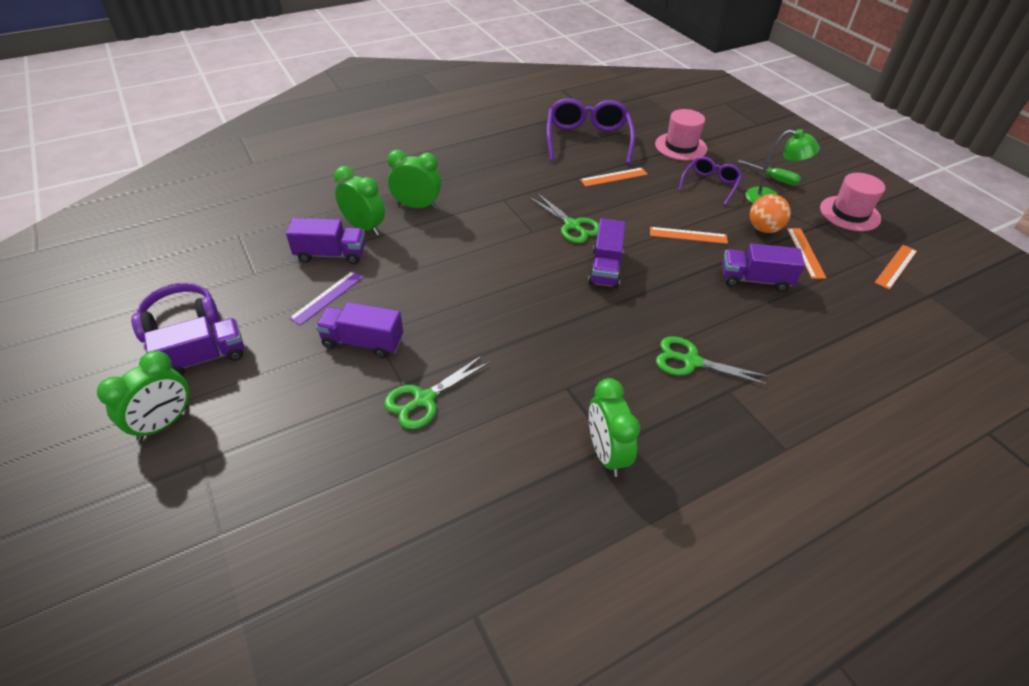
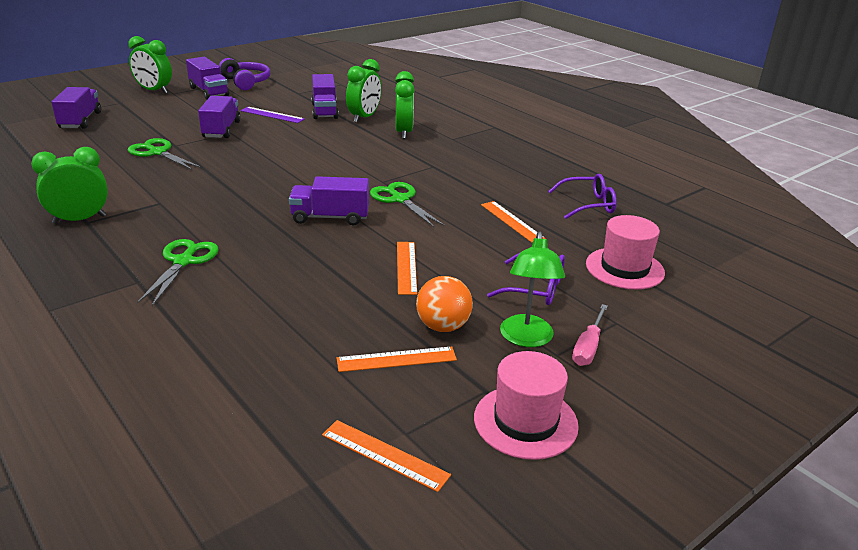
camera: 80 degrees right, 15 degrees down
(572, 225) = (400, 199): green scissors -> green scissors turned 105 degrees clockwise
(587, 140) = (587, 205): purple glasses -> purple glasses, size x0.58
(755, 280) = (325, 311): purple truck -> purple truck (80, 120)
(774, 179) = (588, 347): green screwdriver -> pink screwdriver

